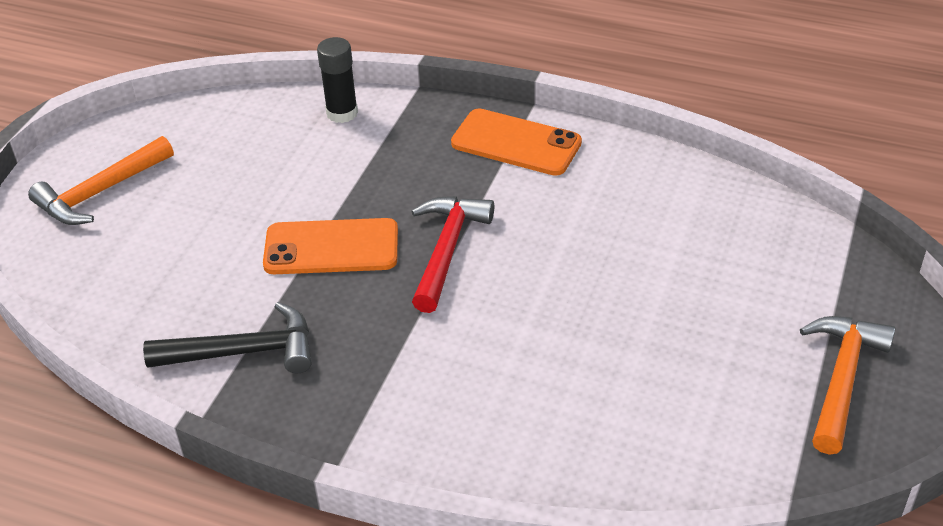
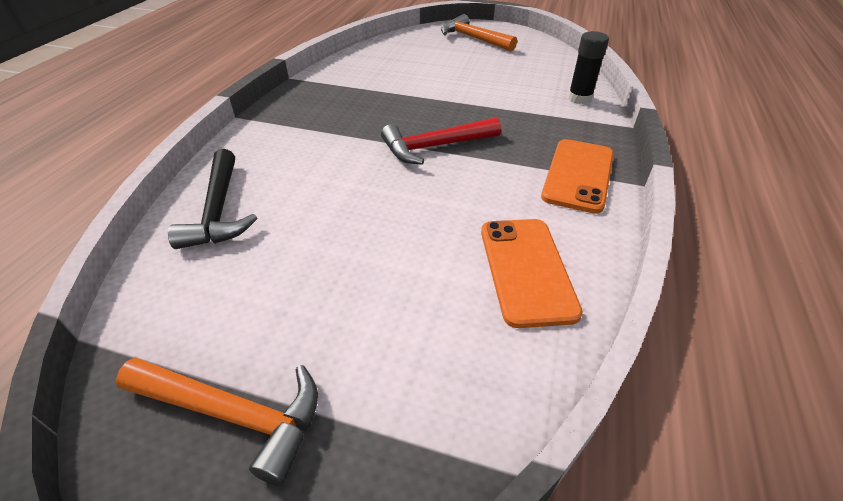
camera: 85 degrees right, 0 degrees up
(243, 352) = (344, 85): black hammer -> black hammer (218, 210)
(331, 248) = (434, 104): orange phone -> orange phone (526, 270)
(447, 250) = (435, 146): red hammer -> red hammer turned 150 degrees clockwise

